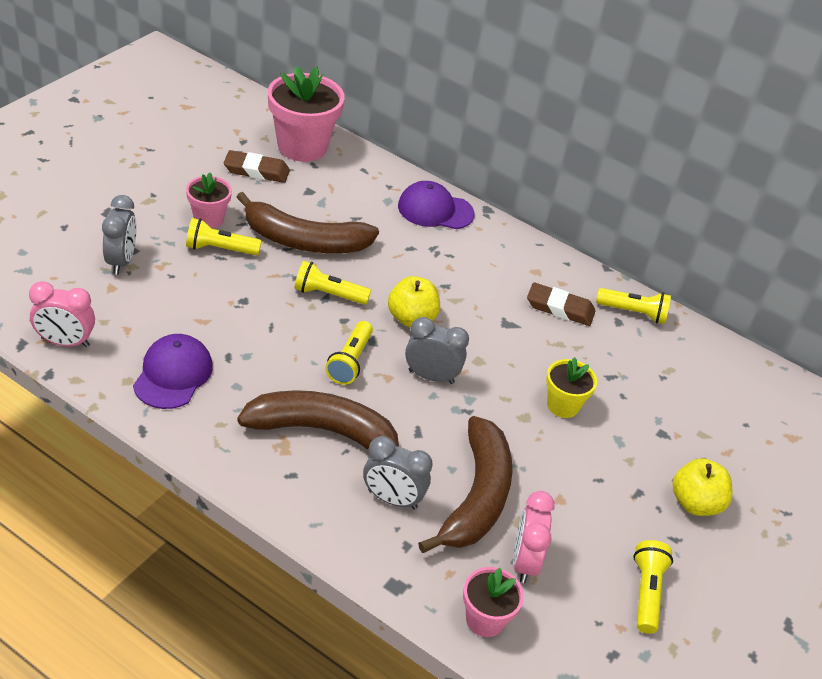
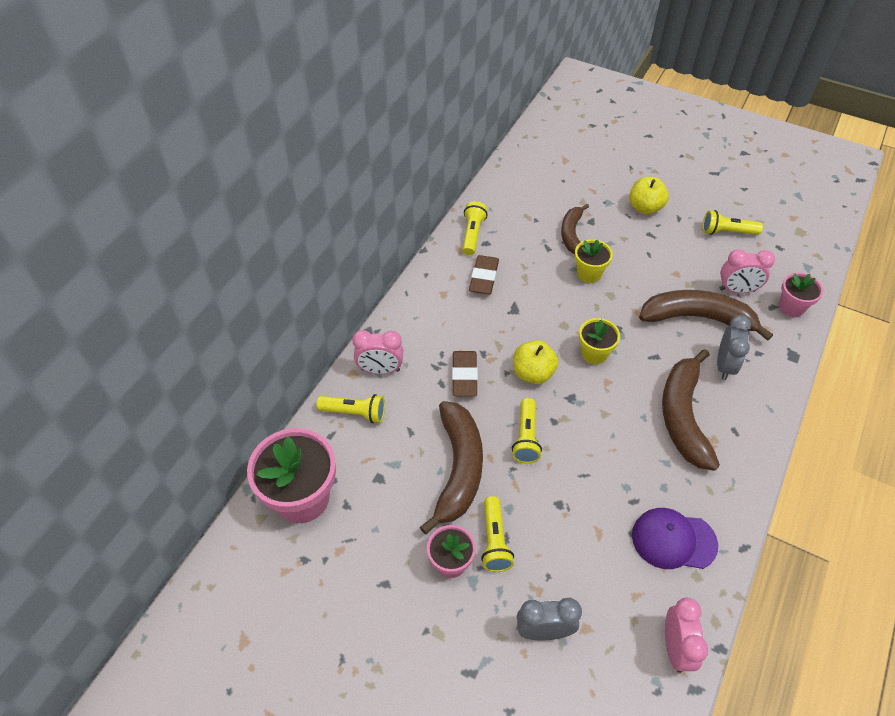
camera: 90 degrees left, 10 degrees up
(256, 171) = (356, 534): brown eraser -> brown eraser (464, 376)
(350, 362) = (601, 409): yellow flashlight -> yellow flashlight (355, 413)
(431, 376) = (594, 353): grey clock -> yellow flower pot
(435, 210) = (380, 370): purple cap -> pink clock
(637, 406) = (572, 234): none -> brown banana

